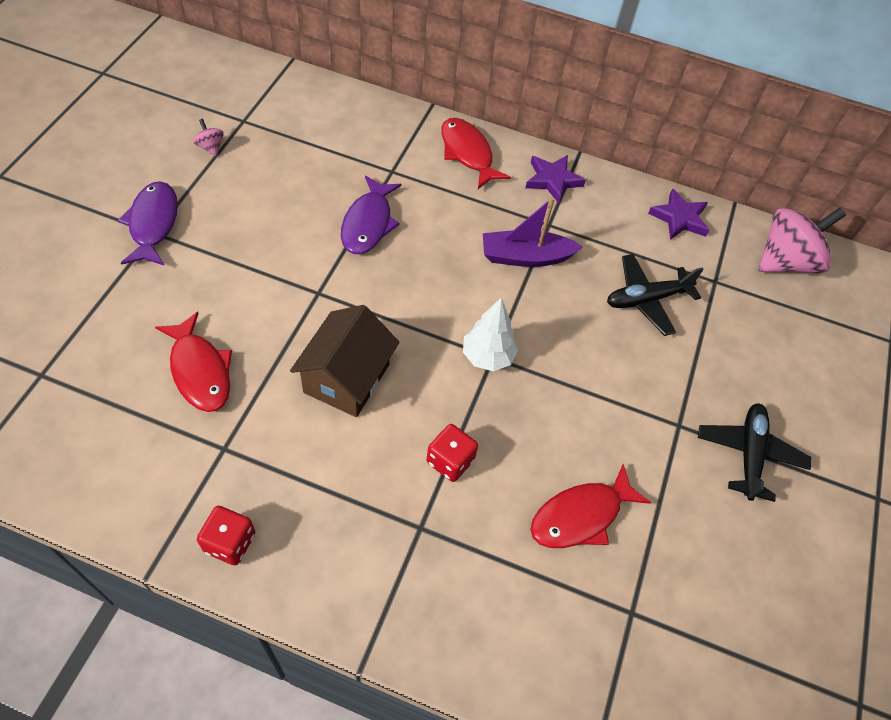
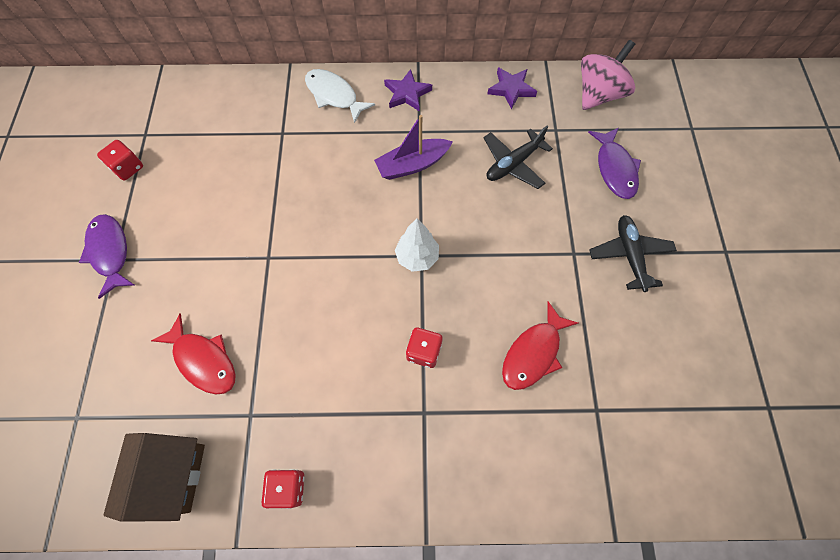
camera: 15 degrees left, 10 degrees up
(210, 147) = (128, 168): pink spinning top -> red dice
(347, 378) = (320, 318): brown house -> brown house (171, 476)
(368, 223) = (282, 184): purple fish -> purple fish (614, 169)
(467, 153) = (334, 95): red fish -> white fish

